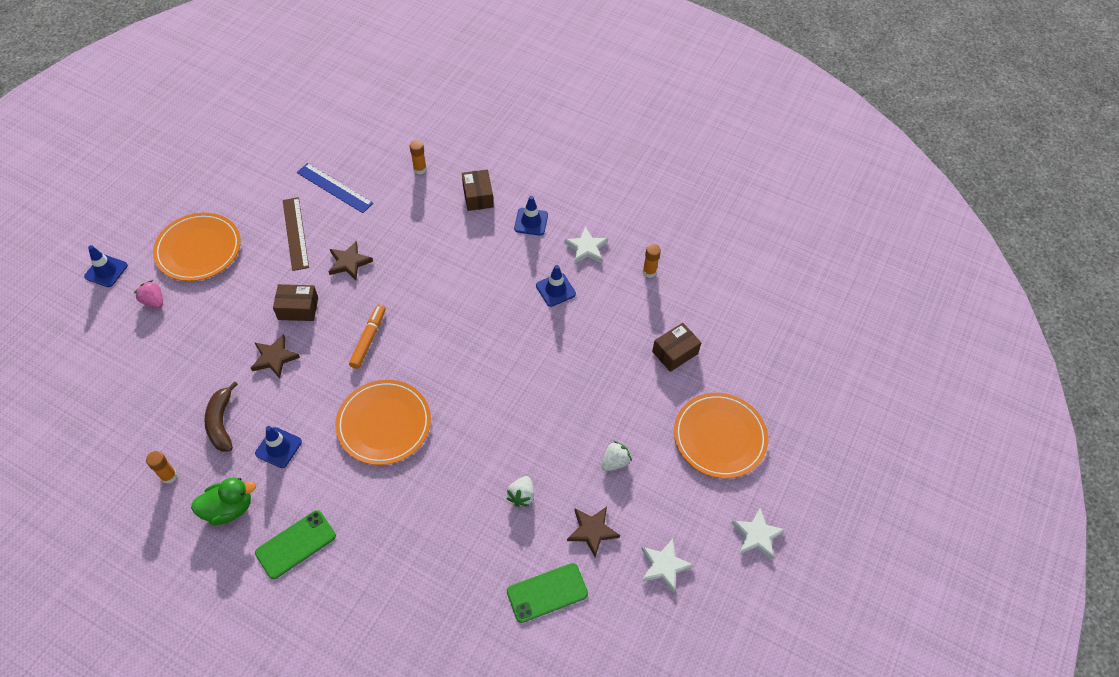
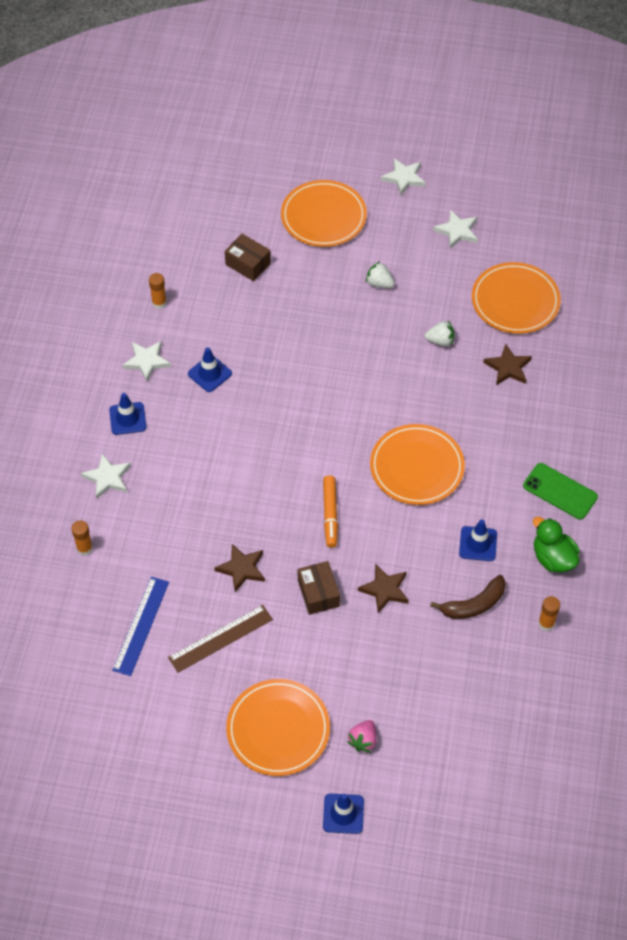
camera: 105 degrees left, 0 degrees up
(368, 339) = (330, 514): orange marker -> orange marker turned 90 degrees counterclockwise
(478, 196) = (107, 478): brown box -> white star
(547, 592) = (515, 301): green phone -> orange plate
(592, 531) = (449, 284): brown star -> brown star (508, 367)

